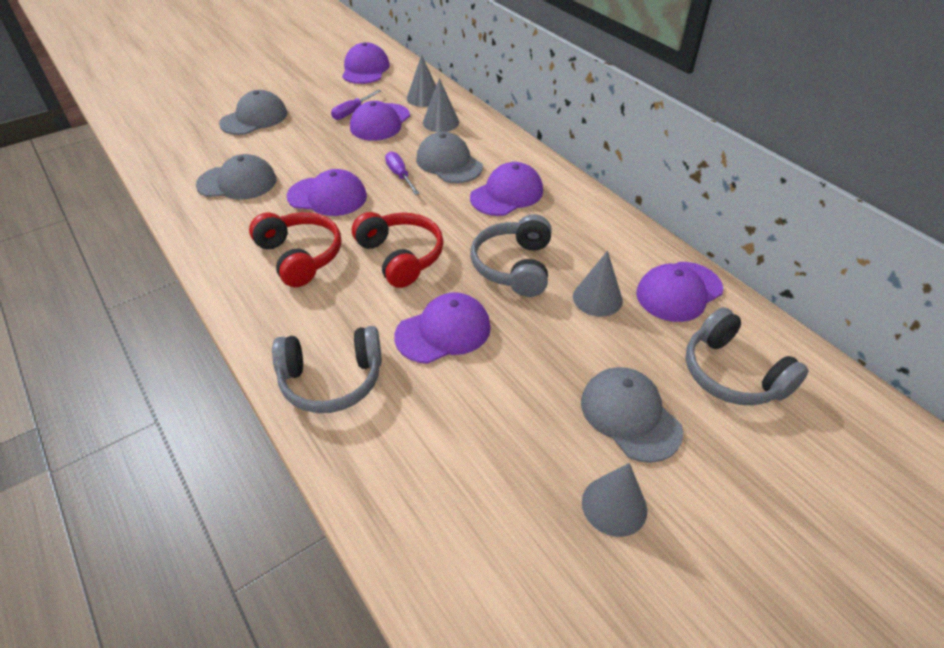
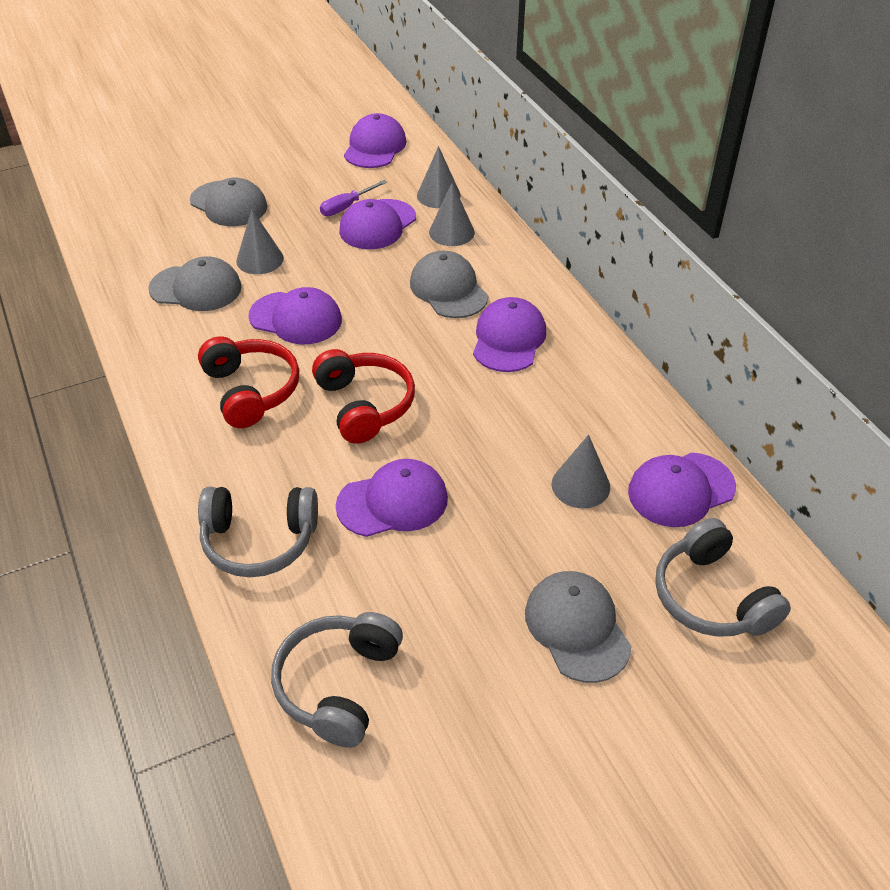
camera: 10 degrees right, 0 degrees up
(254, 118) = (228, 204): grey cap -> grey cap turned 75 degrees clockwise
(400, 175) = (386, 300): purple screwdriver -> none
(507, 194) = (508, 339): purple cap -> purple cap turned 45 degrees counterclockwise
(514, 266) = (493, 433): grey headphones -> grey headphones (338, 685)
(614, 505) = (530, 722): grey cone -> grey cone (260, 259)

